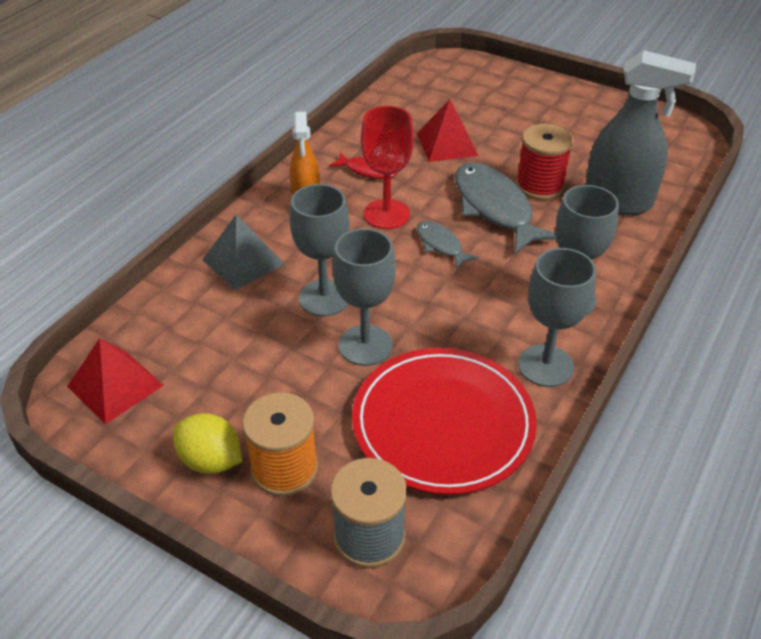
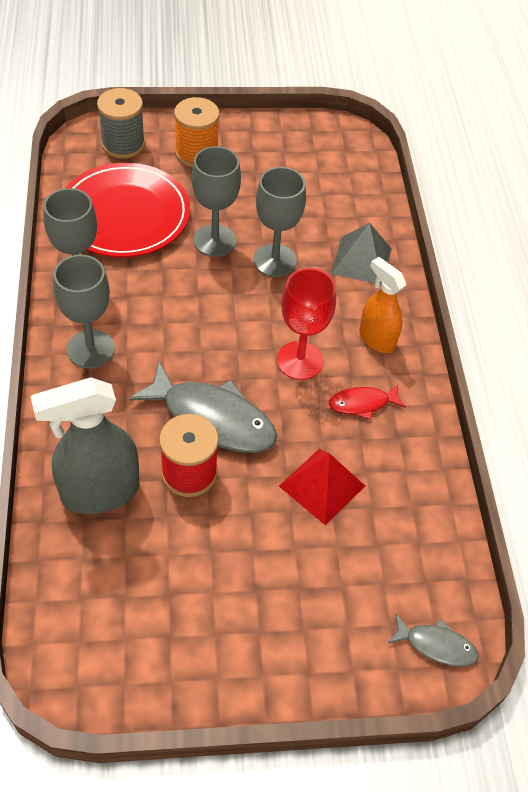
camera: 140 degrees right, 10 degrees up
(115, 385) = (338, 150): red pyramid -> none
(211, 461) = (240, 140): yellow lemon -> none
(441, 245) = (229, 351): grey fish -> grey fish (436, 645)

